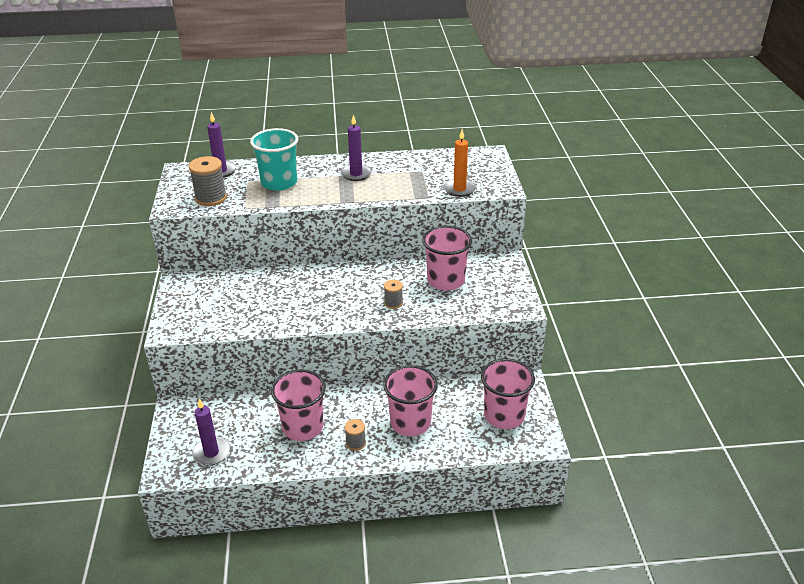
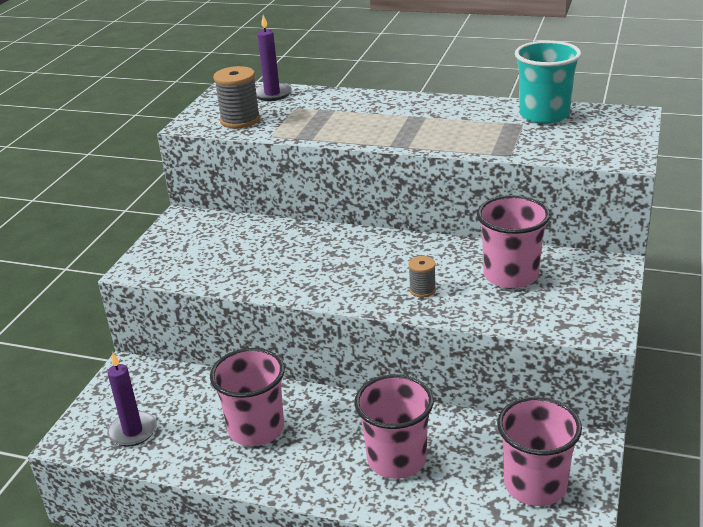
camera: 25 degrees right, 5 degrees down
(279, 183) = (330, 114): turquoise cup -> turquoise cup (544, 115)
(355, 443) = (310, 467): grey spool -> none
(356, 174) = (432, 117): purple candle -> none
(459, 189) = (561, 151): orange candle -> none

